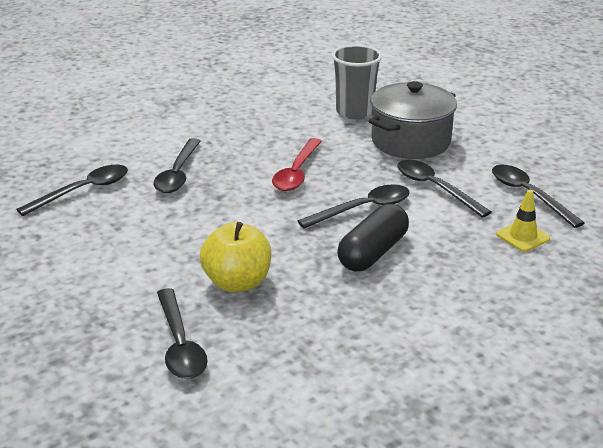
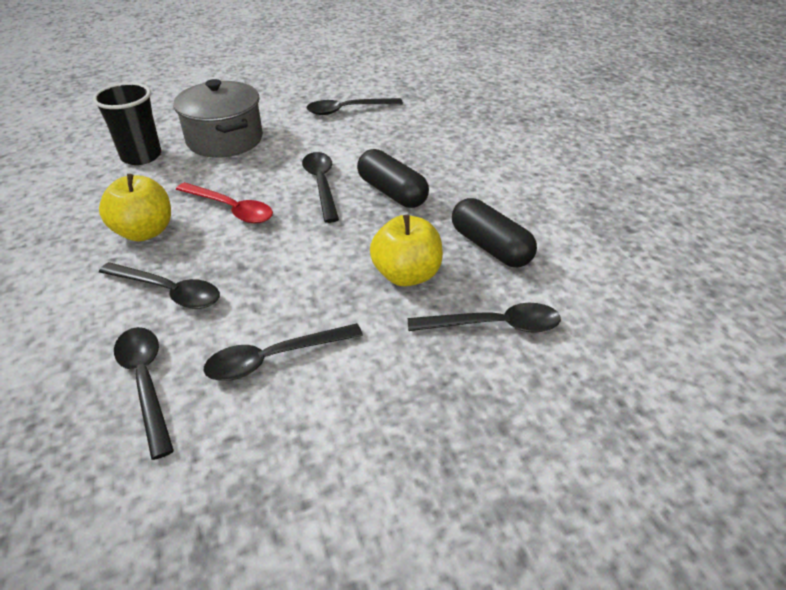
camera: 75 degrees left, 10 degrees up
(247, 144) = (145, 232): none -> yellow apple
(304, 330) = (490, 247): none -> black capsule
(354, 112) = (141, 156): grey cup -> black cup
(435, 188) = (311, 144): black spoon -> black spoon (274, 358)
(523, 236) = (401, 125): yellow traffic cone -> none

